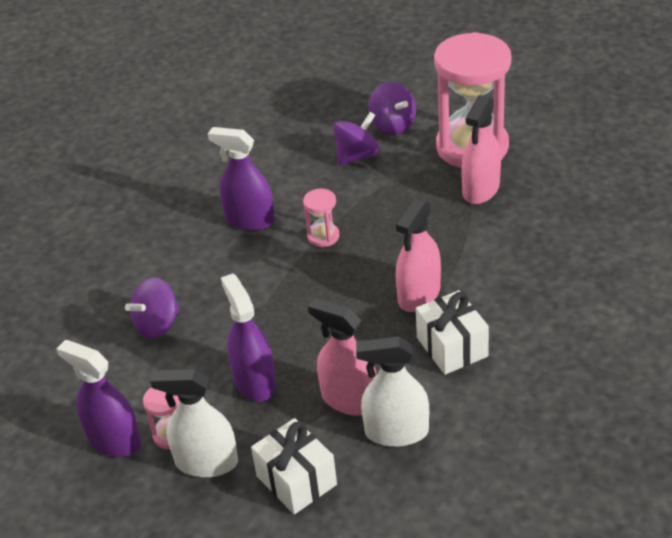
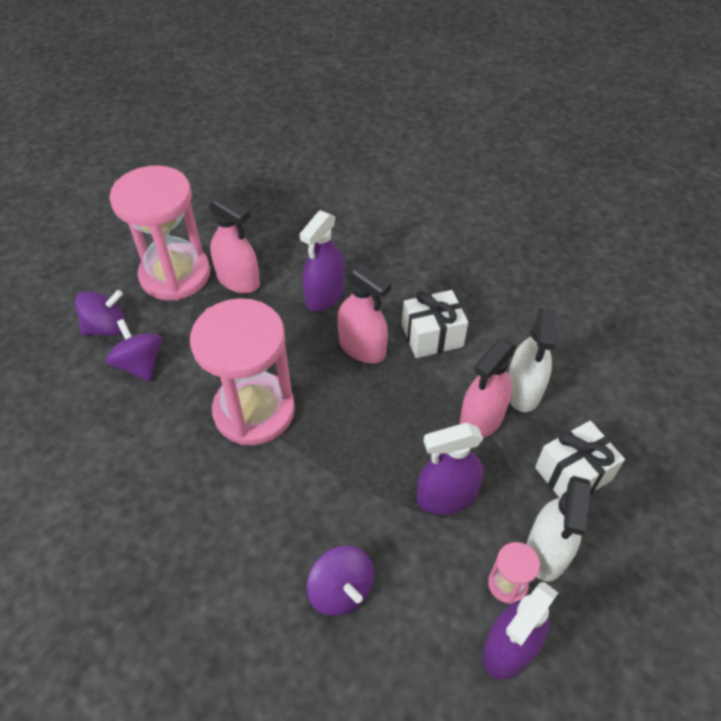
camera: 85 degrees left, 10 degrees up
(250, 219) = (199, 477): purple spray bottle -> purple spray bottle (325, 295)
(323, 236) = (254, 411): pink hourglass -> pink hourglass, size x2.40

